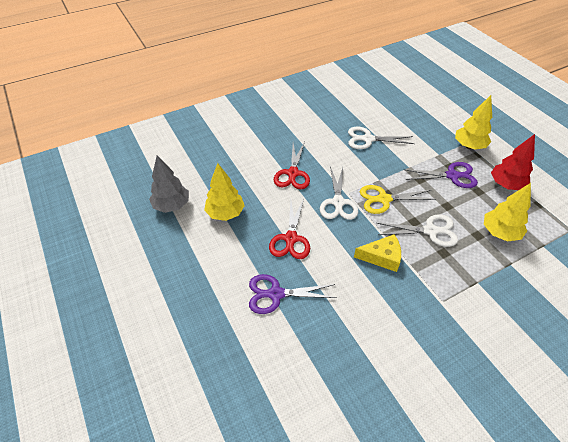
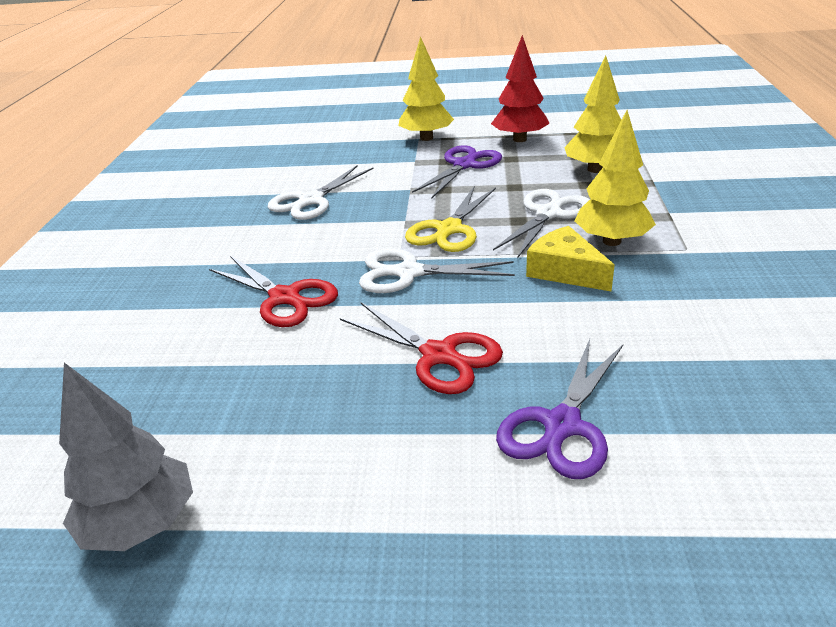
camera: 55 degrees left, 15 degrees down
(225, 213) = (278, 428): yellow tree -> yellow tree (611, 241)
(338, 202) = (409, 273): white scissors -> white scissors turned 150 degrees clockwise
(382, 257) = (565, 271): yellow cheese -> yellow cheese turned 75 degrees counterclockwise

